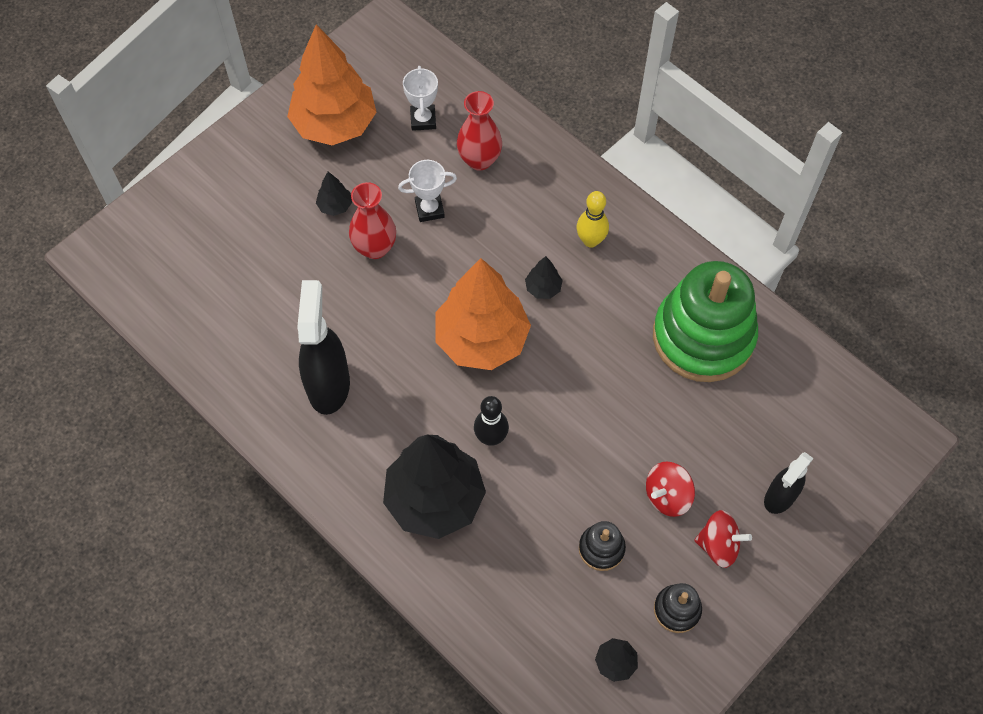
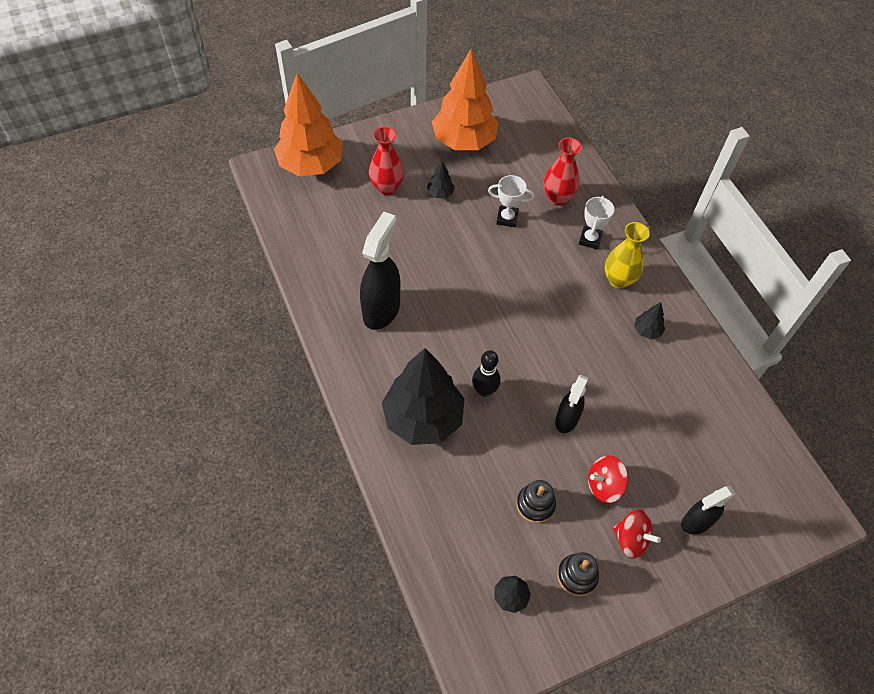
camera: 20 degrees right, 5 degrees down
(375, 248) = (456, 230): red vase -> red vase (387, 187)
(423, 120) = (528, 158): white trophy -> white trophy (590, 239)
(482, 339) = (507, 319): orange tree -> orange tree (311, 165)
(543, 288) = (568, 300): black tree -> black tree (647, 331)
(590, 240) = (618, 280): yellow bowling pin -> yellow vase
(597, 435) = (566, 420): none -> black spray bottle
(703, 337) = (679, 378): green stacking toy -> none

